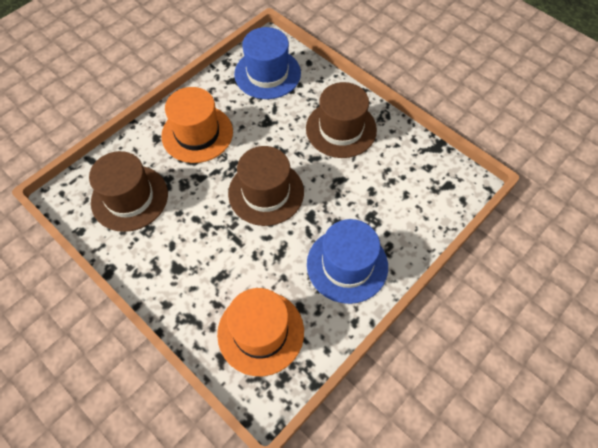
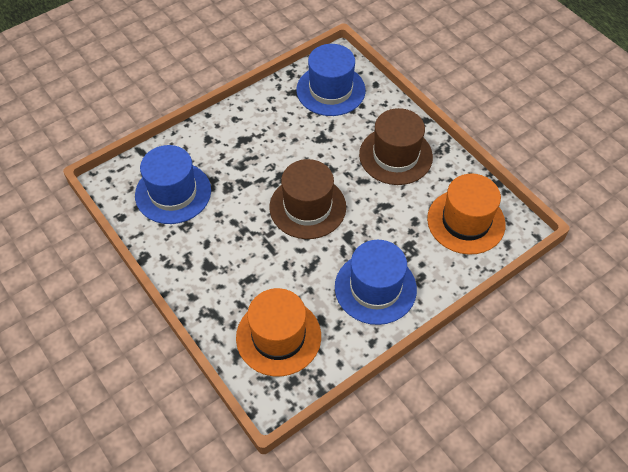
camera: 10 degrees right, 5 degrees down
(129, 198) = (173, 193): brown hat -> blue hat
(197, 133) = (249, 140): orange hat -> orange hat (466, 221)

